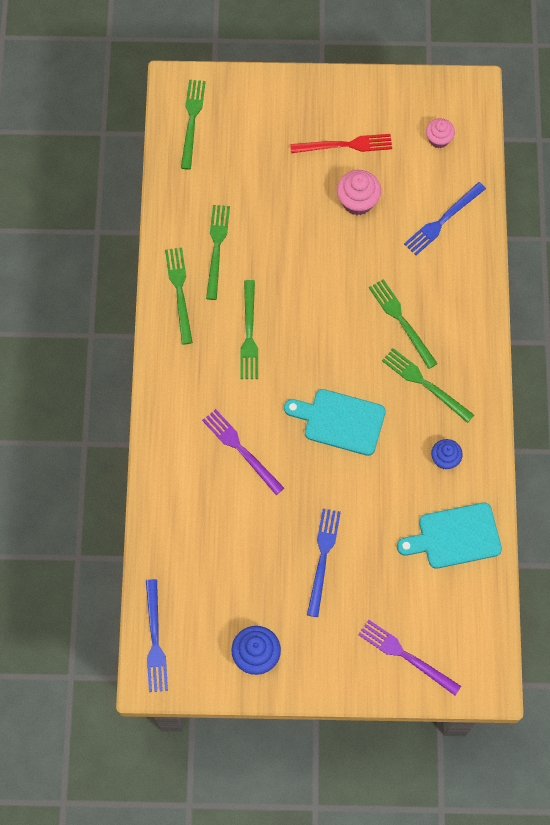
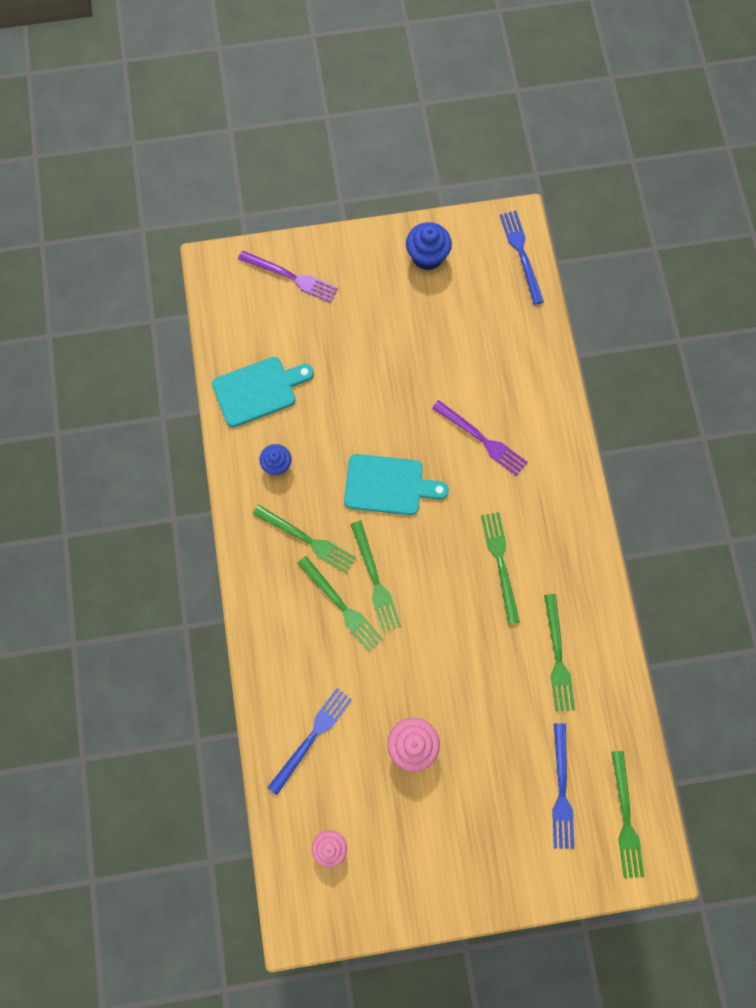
camera: 170 degrees right, 5 degrees up
(179, 292) = (585, 598): green fork -> green fork (375, 579)
(323, 558) = (382, 350): blue fork -> blue fork (561, 790)
(345, 145) = (439, 818): red fork -> none

